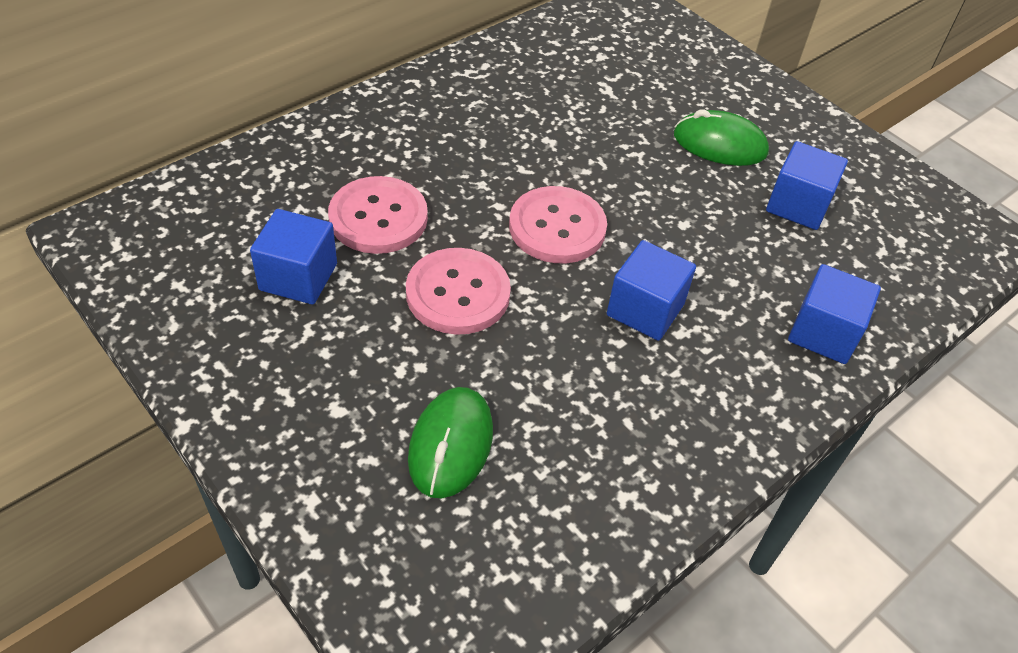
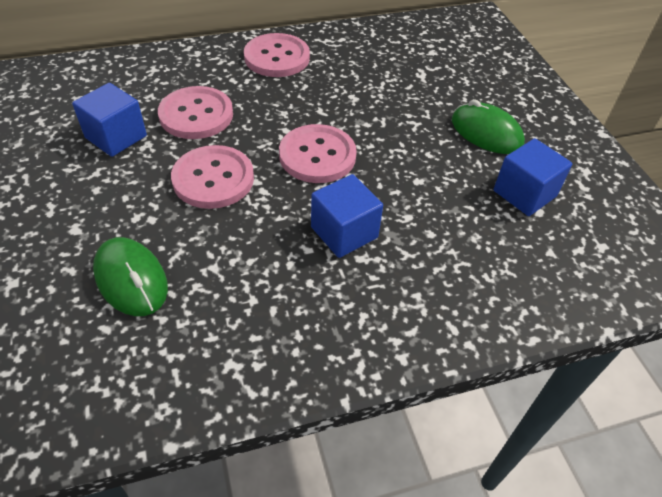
camera: 25 degrees right, 0 degrees up
(423, 112) = (277, 57): none -> pink button
(451, 445) = (131, 279): green mouse -> green mouse turned 75 degrees counterclockwise
(823, 333) = (483, 297): blue cube -> none

